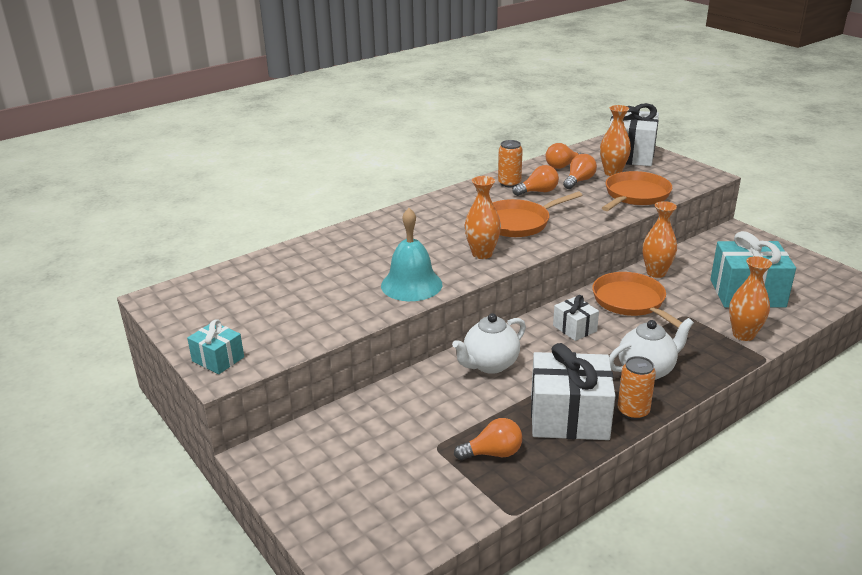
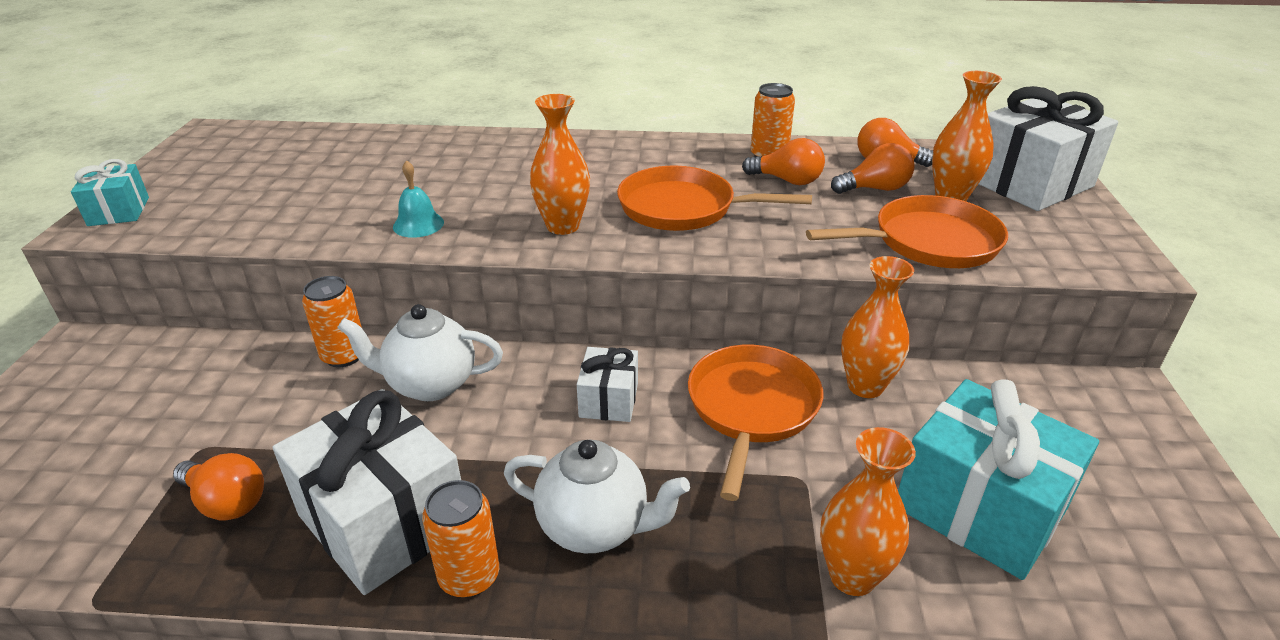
camera: 40 degrees right, 5 degrees up
(411, 284) = (418, 224): turquoise bell -> turquoise bell, size x0.54
(424, 377) = (344, 355): none -> orange can

